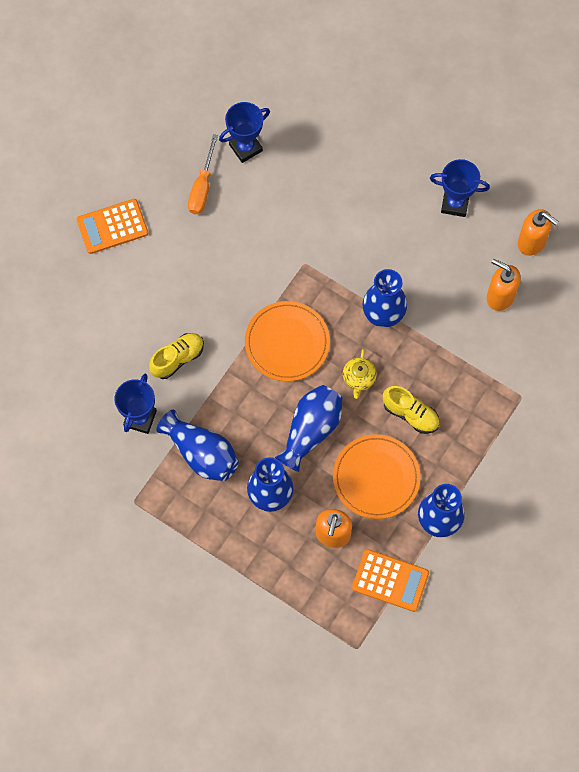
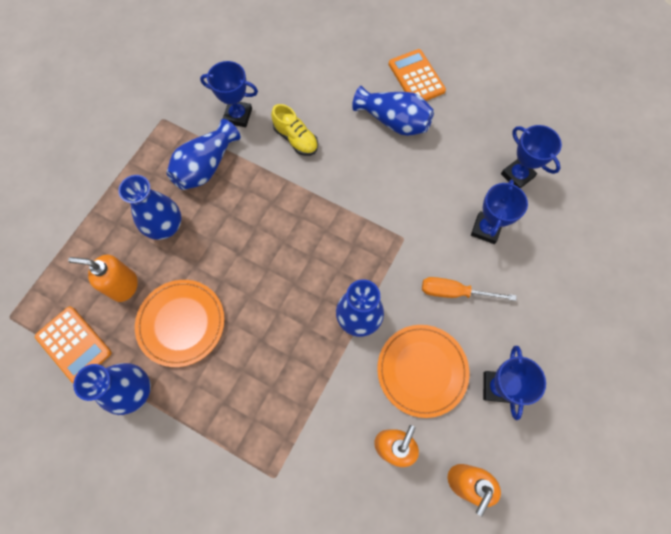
camera: 85 degrees right, 0 degrees up
(202, 187) = (468, 143): orange screwdriver -> orange screwdriver (454, 292)
(287, 342) = (319, 229): orange plate -> orange plate (422, 370)
(302, 187) = (485, 229): none -> blue trophy
(311, 430) = (230, 258): blue vase -> blue vase (393, 121)
(359, 378) = (286, 299): yellow teapot -> none
(390, 580) = (74, 344): orange calculator -> orange calculator turned 60 degrees counterclockwise
(410, 414) = (249, 354): yellow shoe -> none

